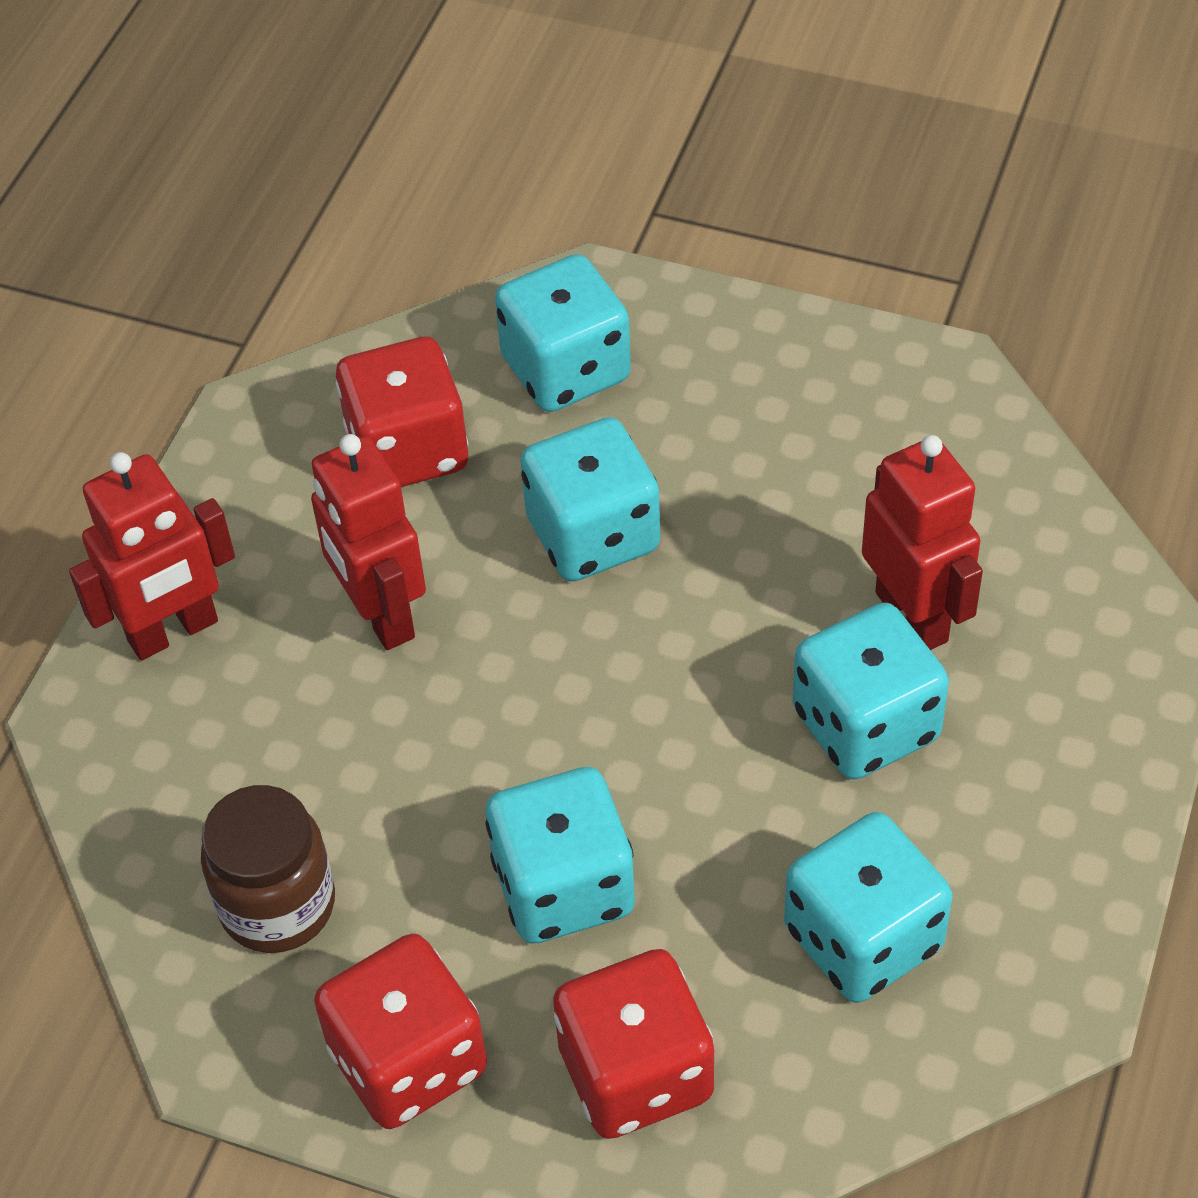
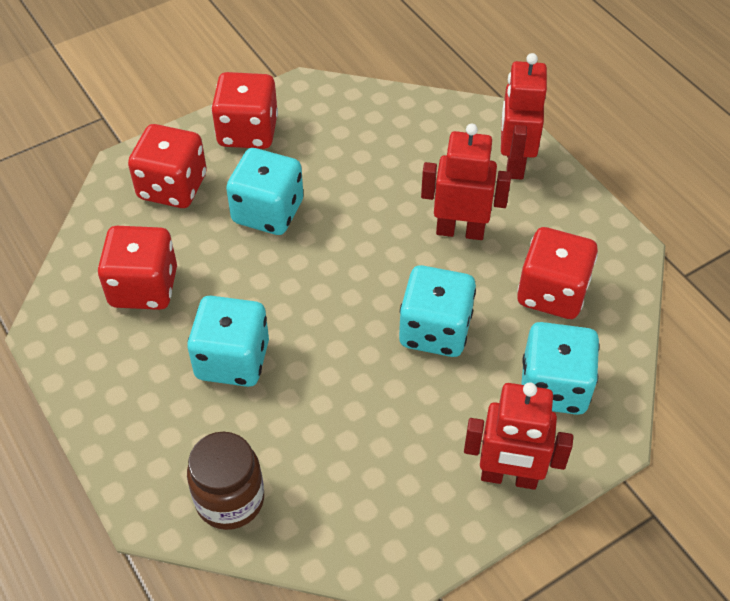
camera: 125 degrees right, 0 degrees up
(277, 905) = (349, 130): brown jar -> brown jar (230, 500)
(863, 938) = (144, 287): turquoise dice -> red dice
(912, 616) = (267, 422): red robot -> red robot (509, 477)

